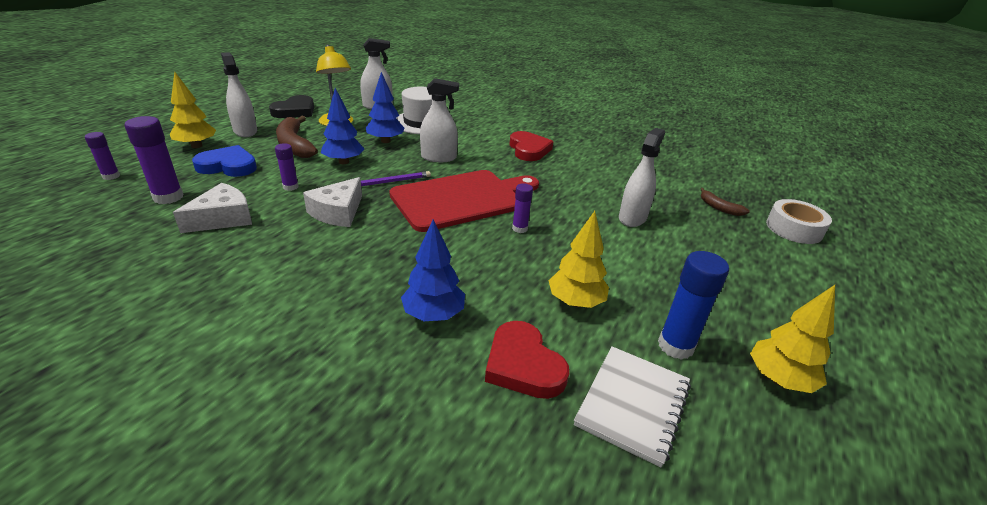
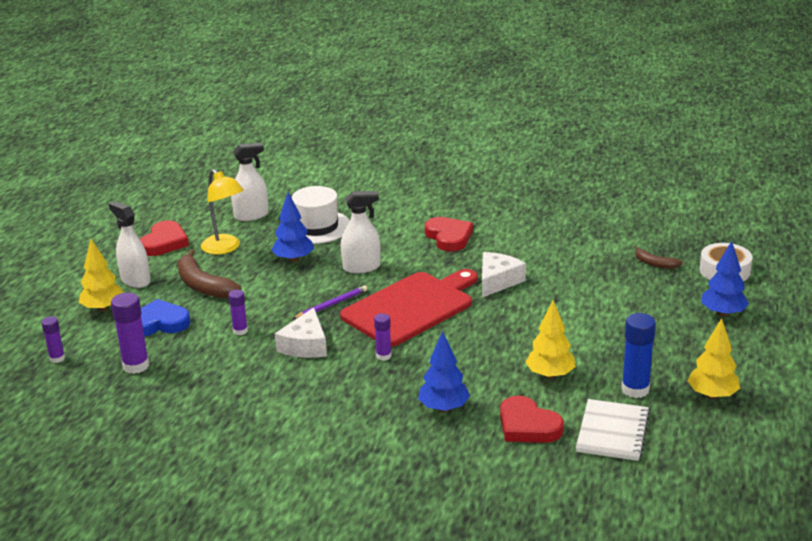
camera: 10 degrees left, 5 degrees down
(223, 218) = (207, 373): white cheese -> white cheese (497, 281)
(295, 111) = (164, 242): black heart -> red heart
(344, 162) = (269, 293): blue tree -> blue tree (723, 313)
(520, 228) = (478, 324): purple glue stick -> purple glue stick (383, 356)
(632, 218) = (576, 292): white spray bottle -> none

